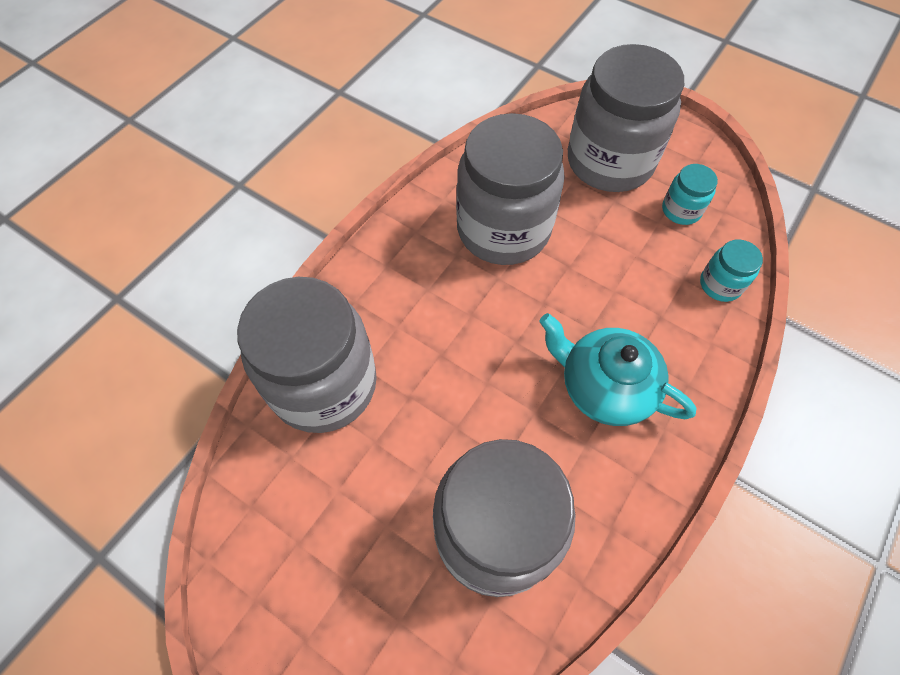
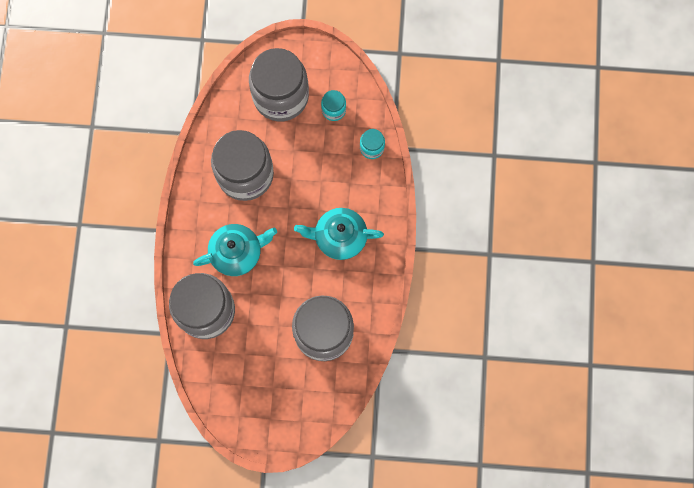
camera: 30 degrees left, 15 degrees up
(427, 325) = (237, 252): none -> turquoise teapot

